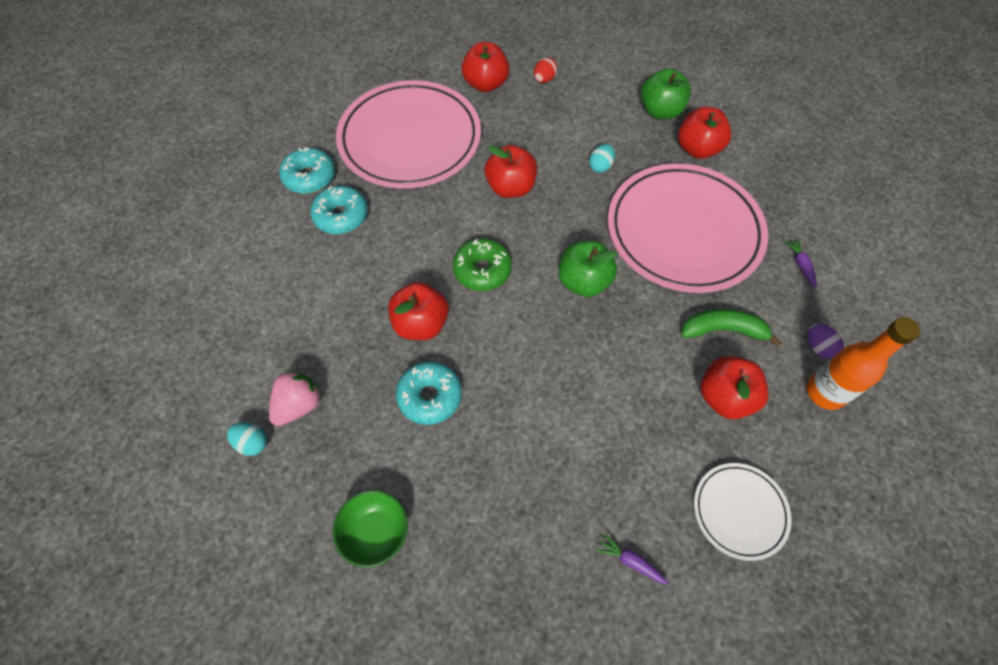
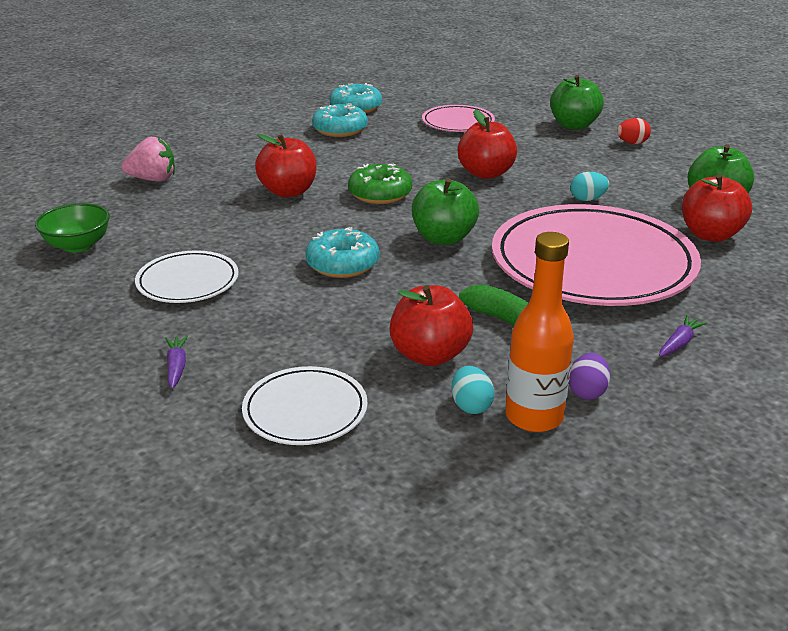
camera: 50 degrees right, 30 degrees down
(252, 443) = (102, 177): turquoise egg -> turquoise egg (471, 406)
(410, 139) = (458, 123): pink plate -> pink plate, size x0.48
(430, 396) = (225, 220): turquoise donut -> turquoise donut (342, 264)
(485, 84) = (574, 125): red apple -> green apple
(511, 483) = (188, 282): none -> white plate

